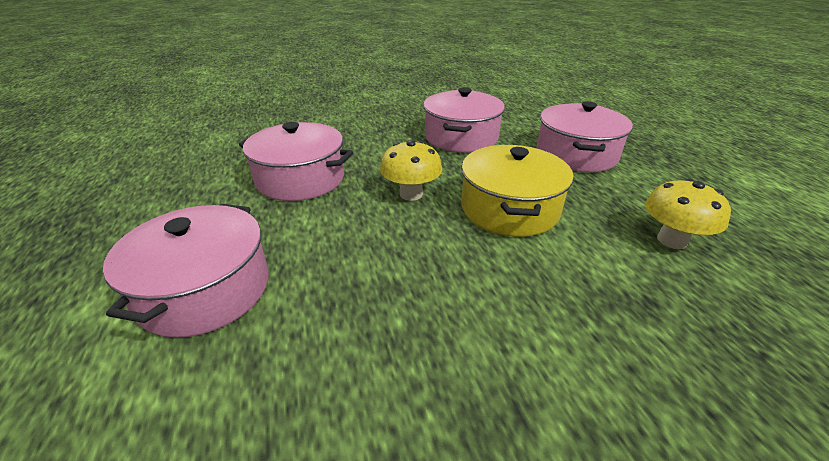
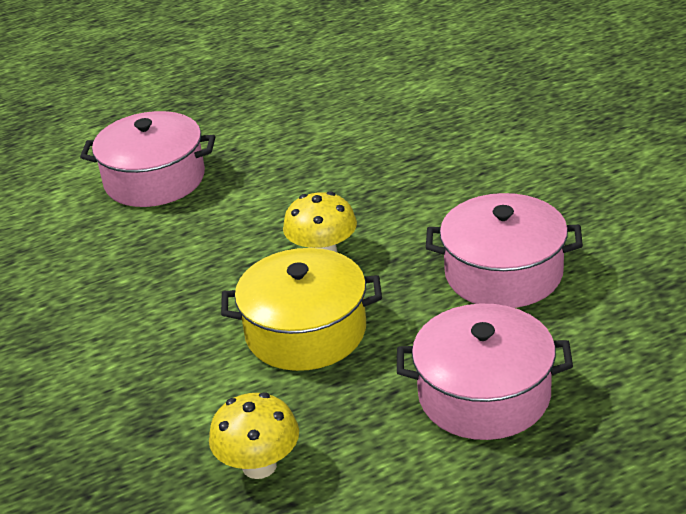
camera: 85 degrees right, 0 degrees up
(300, 179) = (338, 172): pink pot -> none

